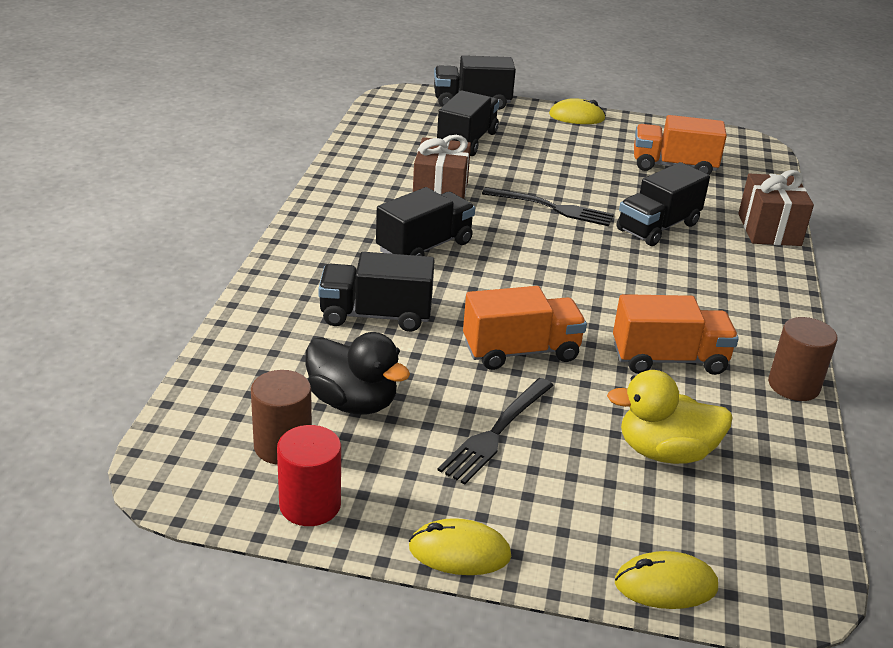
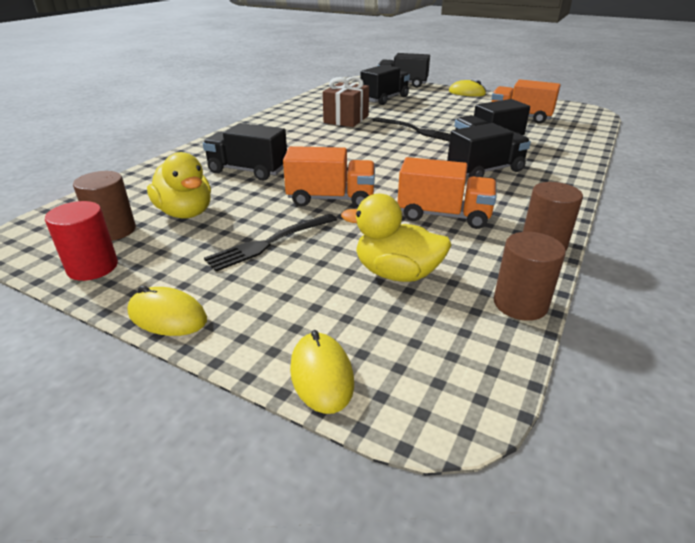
camera: 20 degrees right, 0 degrees up
(353, 402) = (185, 213): black duck -> yellow duck
(424, 247) = (312, 142): black truck -> black truck (485, 171)
(665, 585) = (321, 375): yellow mouse -> yellow mouse turned 60 degrees clockwise
(769, 230) = (576, 152): brown gift -> none
(804, 468) = (520, 304): none -> brown cylinder

